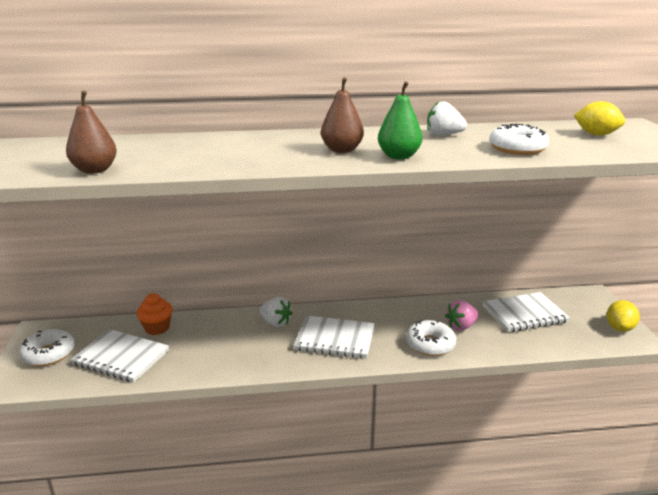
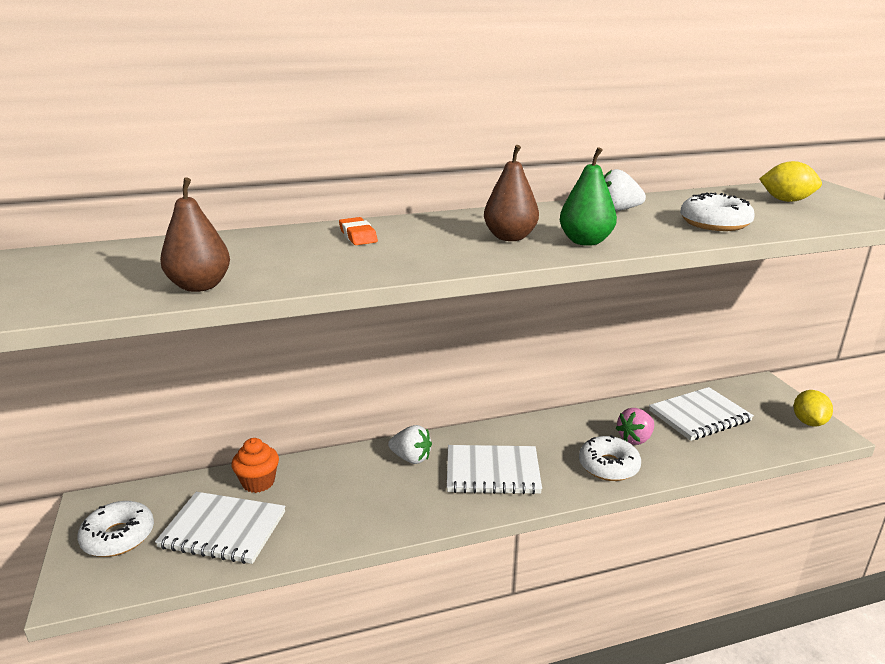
camera: 10 degrees left, 0 degrees up
(228, 143) = (358, 236): none -> orange eraser

